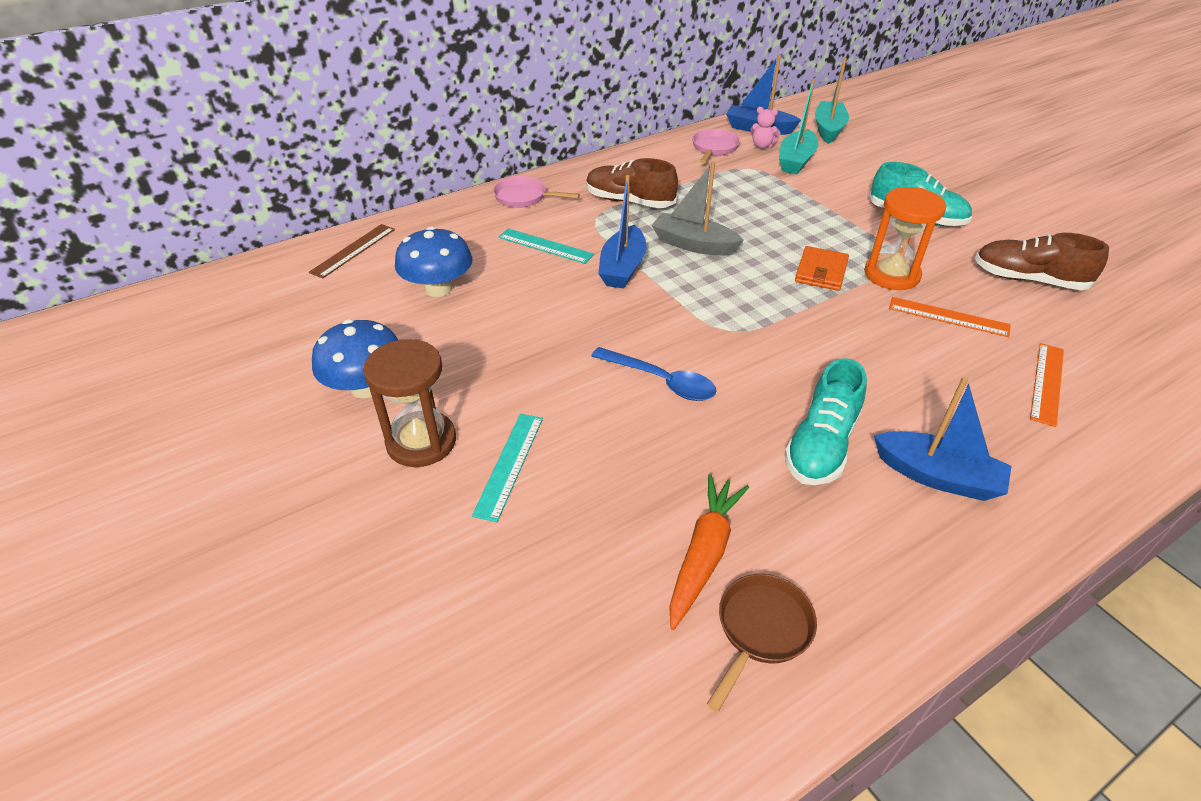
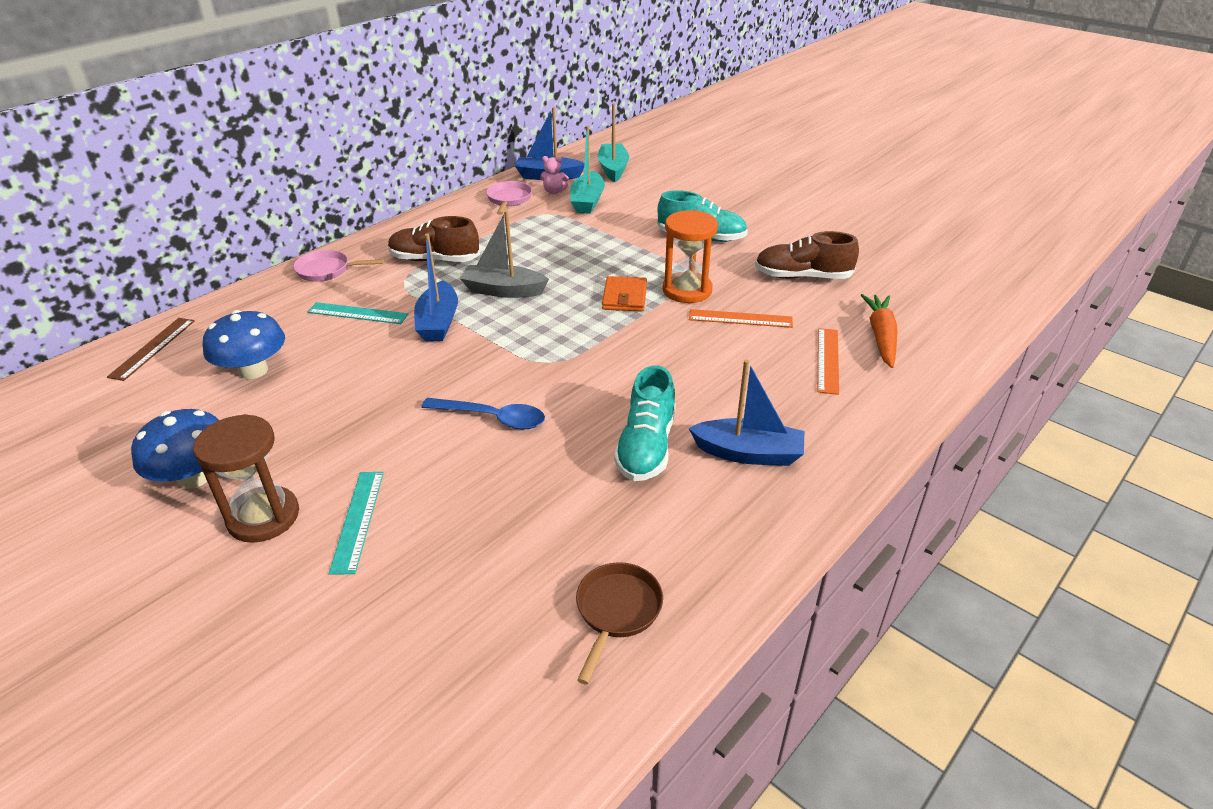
camera: 15 degrees left, 5 degrees down
(704, 553) = (556, 559): orange carrot -> orange carrot (881, 336)

